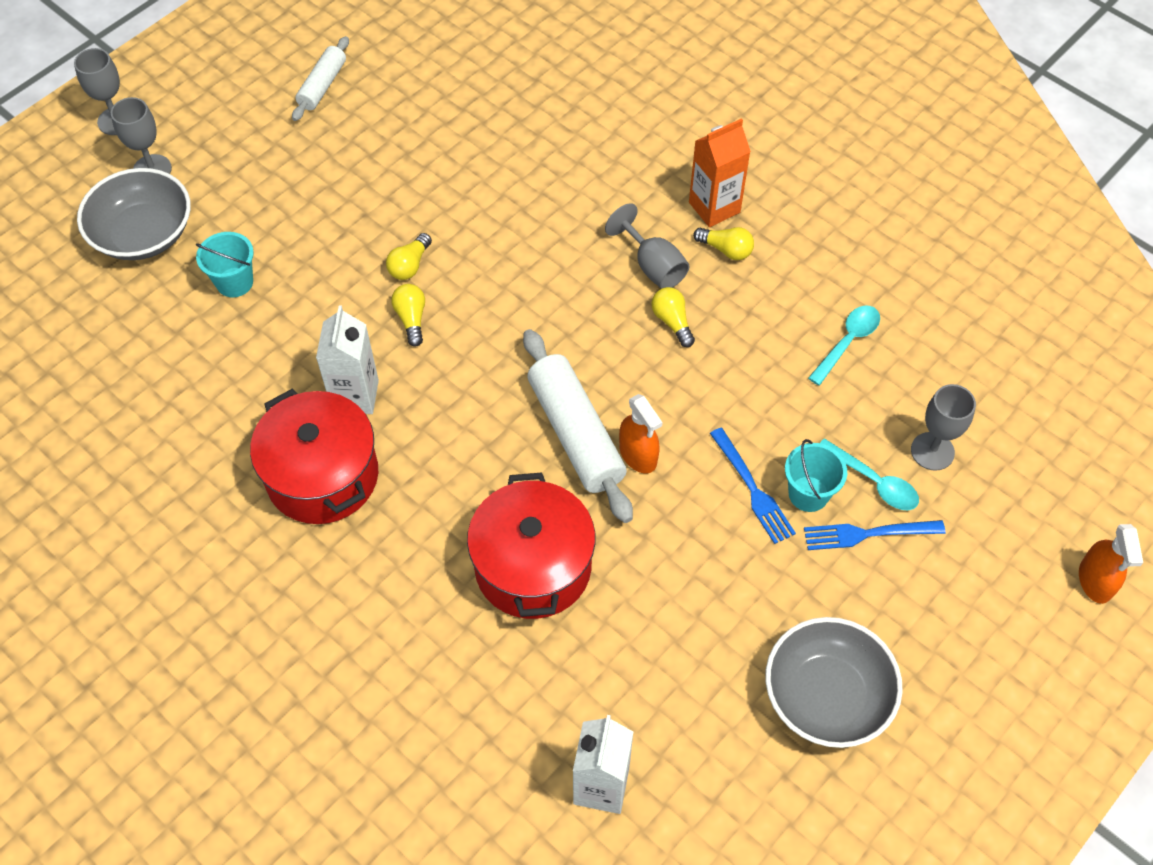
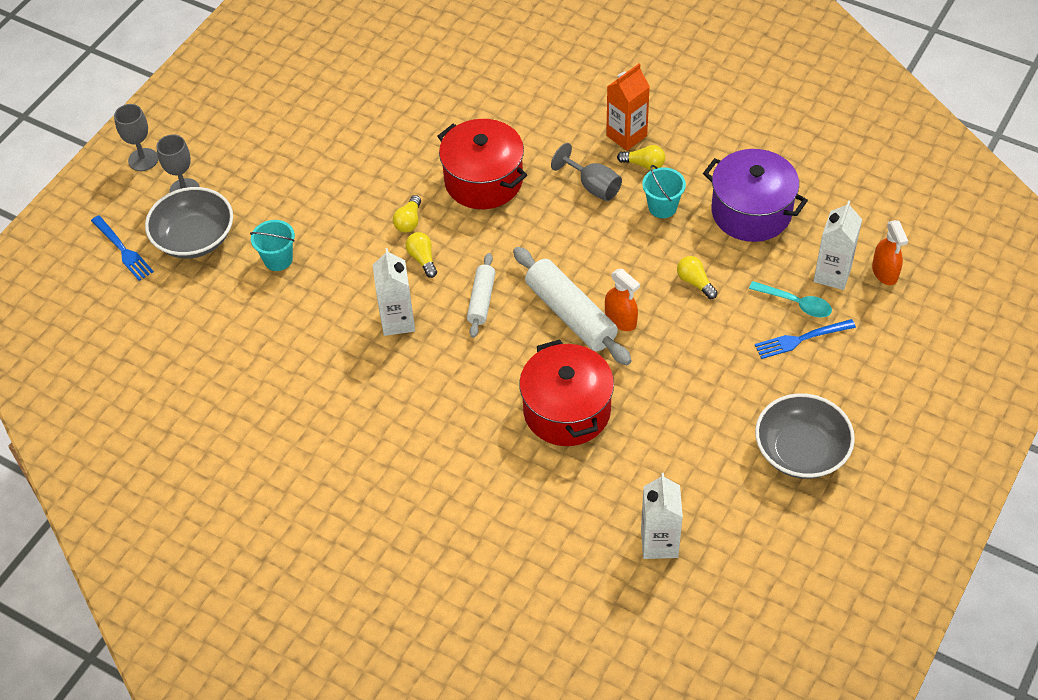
camera: 10 degrees left, 5 degrees down
(322, 85) = (298, 103): white rolling pin -> white rolling pin (481, 300)
(322, 476) = (391, 381): red pot -> red pot (483, 181)
(672, 322) = (619, 223): yellow light bulb -> yellow light bulb (695, 282)
(753, 489) = (711, 326): blue fork -> blue fork (123, 250)
(808, 494) = (751, 321): turquoise bucket -> turquoise bucket (662, 207)
(847, 342) = (751, 212): turquoise spoon -> purple pot
(932, 451) = (832, 274): grey goblet -> white carton
(1095, 581) = (968, 337): orange spray bottle -> orange spray bottle (885, 272)

